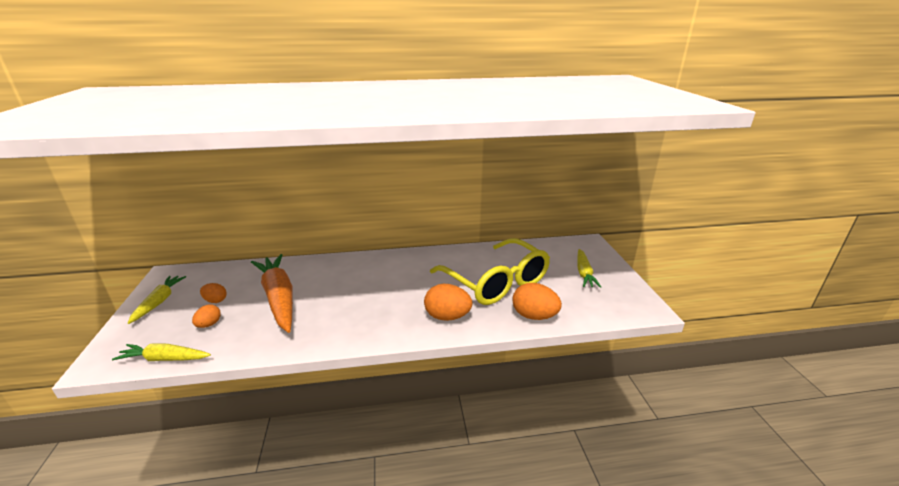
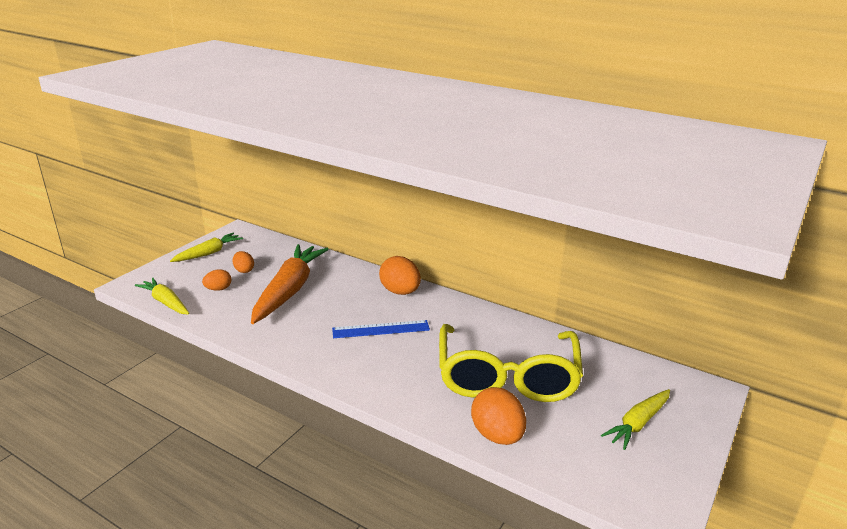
camera: 40 degrees right, 0 degrees up
(385, 292) = (381, 329): none -> blue ruler
(447, 316) = (406, 385): orange egg -> orange egg (400, 292)

